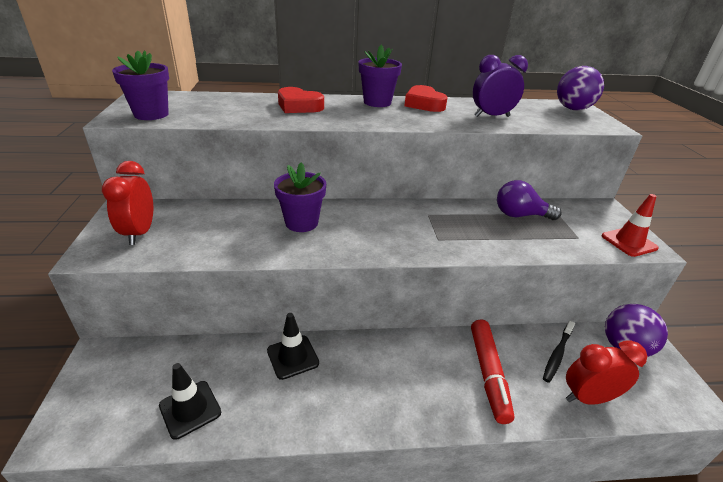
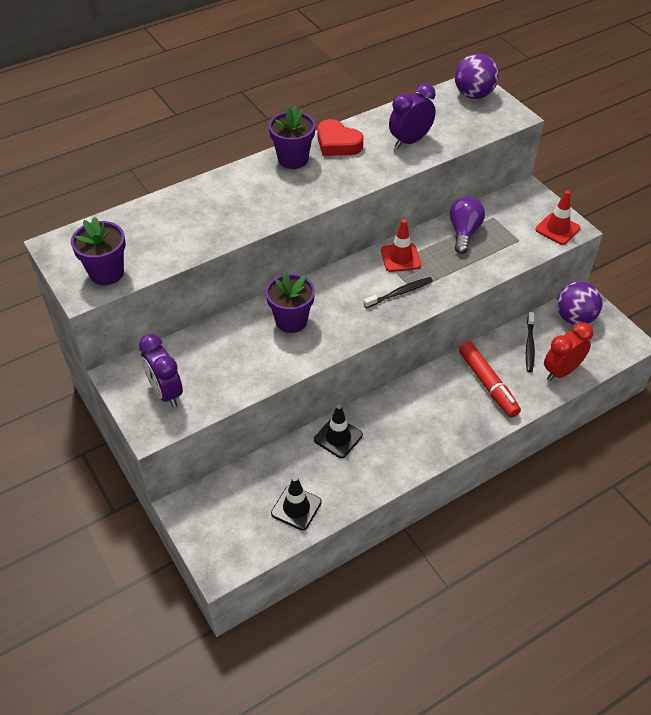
camera: 25 degrees left, 15 degrees up
(139, 233) = (165, 392): red clock -> purple clock
(299, 106) = (227, 199): red heart -> none
(422, 237) = (400, 293): none -> black toothbrush
(443, 213) = (400, 258): none -> red traffic cone
(520, 215) = (464, 232): purple light bulb -> purple light bulb turned 120 degrees clockwise

